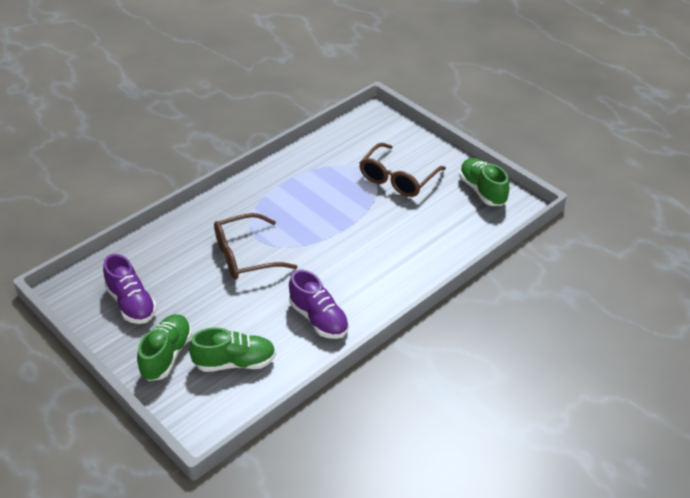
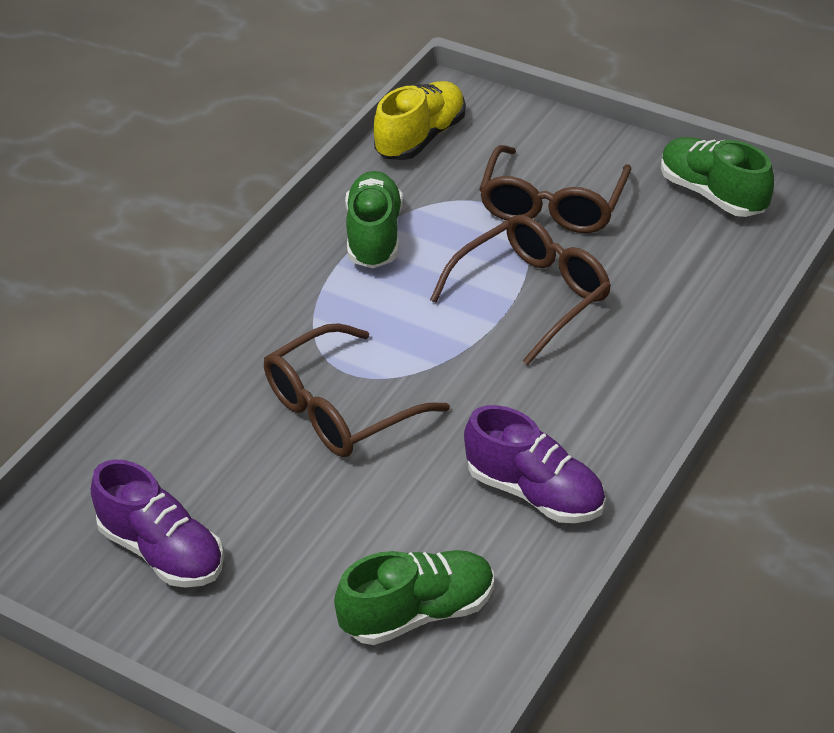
camera: 15 degrees left, 0 degrees up
(167, 355) = (280, 633): green shoe -> green shoe (374, 236)
(349, 131) = (421, 138): none -> yellow shoe
(365, 222) = (532, 296): none -> brown glasses

